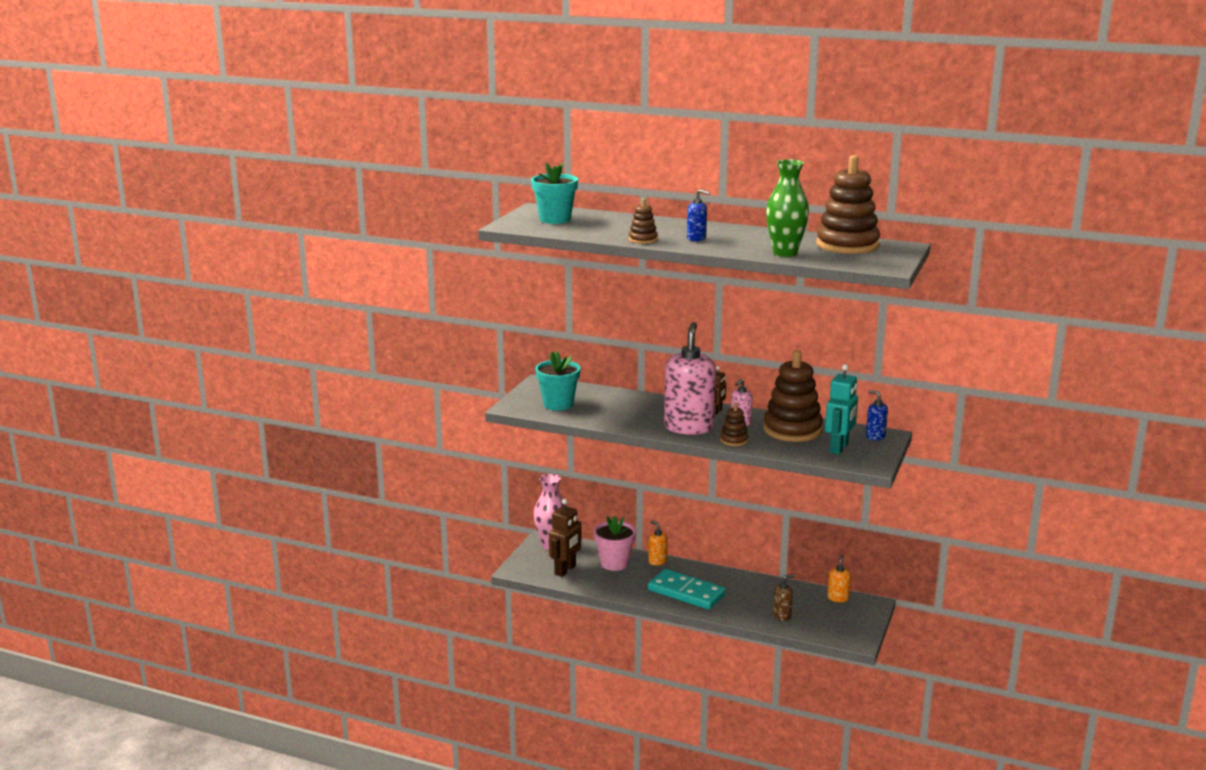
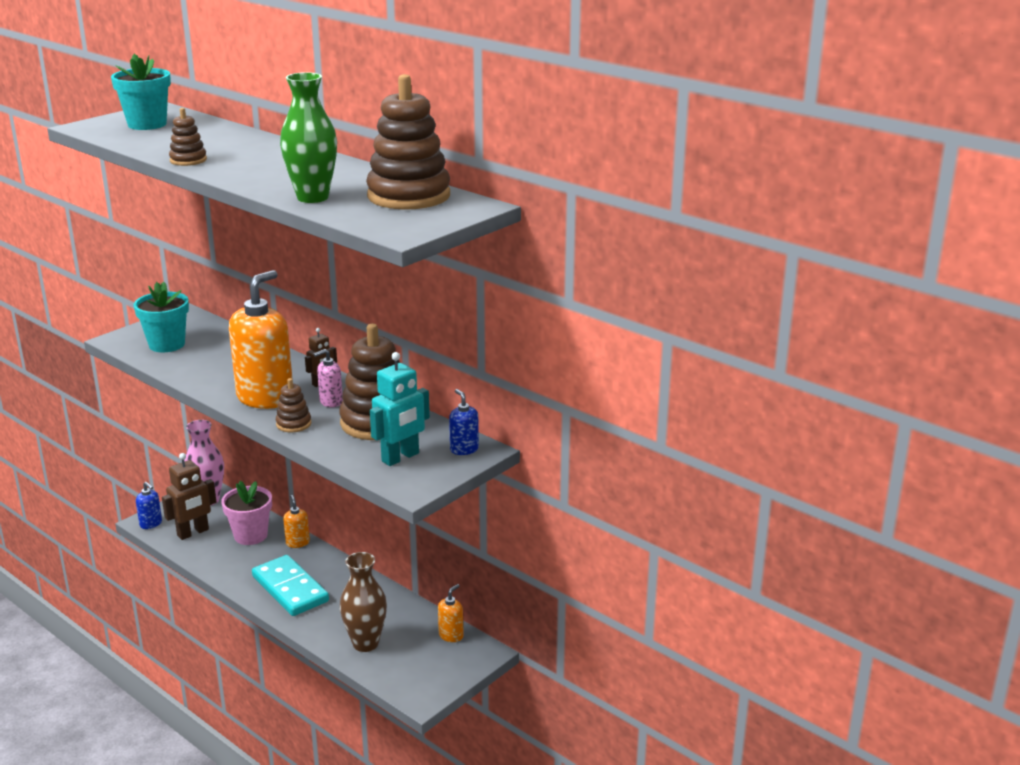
camera: 20 degrees right, 5 degrees up
(688, 427) = (265, 398): pink soap dispenser -> orange soap dispenser
(696, 238) = (250, 166): blue soap dispenser -> blue soap dispenser (151, 524)
(782, 616) = (365, 643): brown soap dispenser -> brown vase

